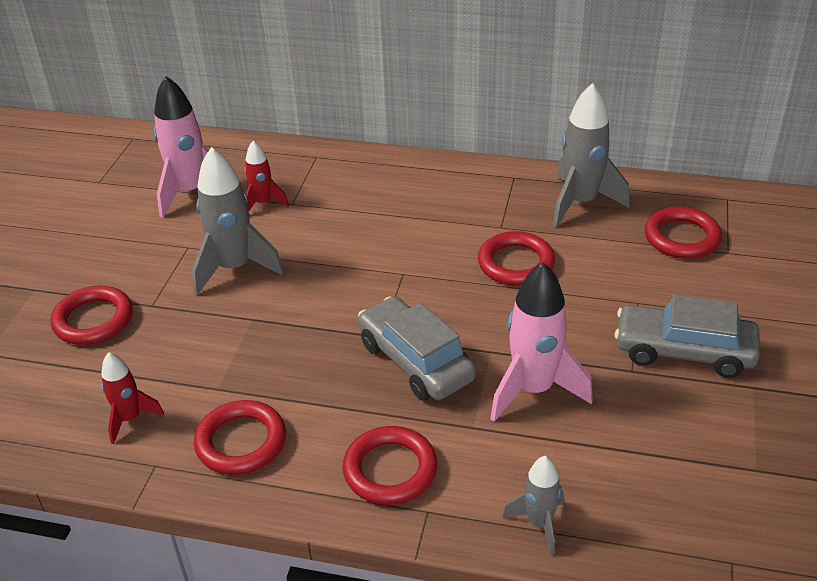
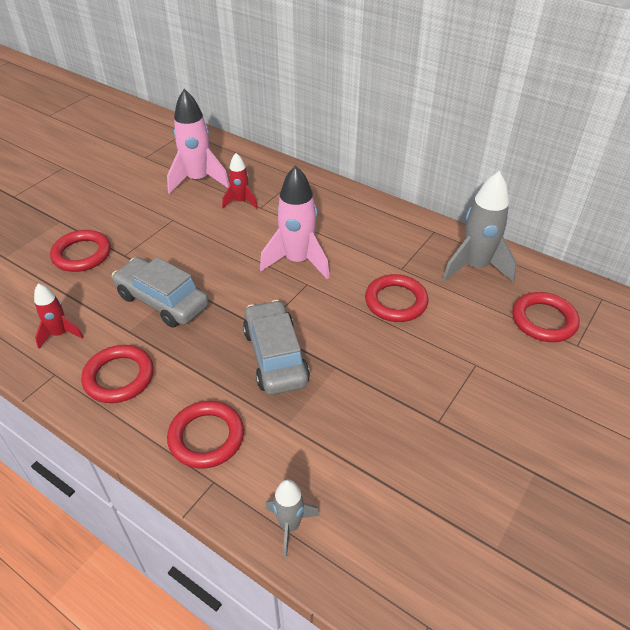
camera: 20 degrees right, 5 degrees up
(235, 268) = (193, 244): grey rocket -> none
(533, 390) = (350, 410): pink rocket -> pink rocket (298, 261)
(683, 351) = (491, 420): grey car -> grey car (162, 301)

